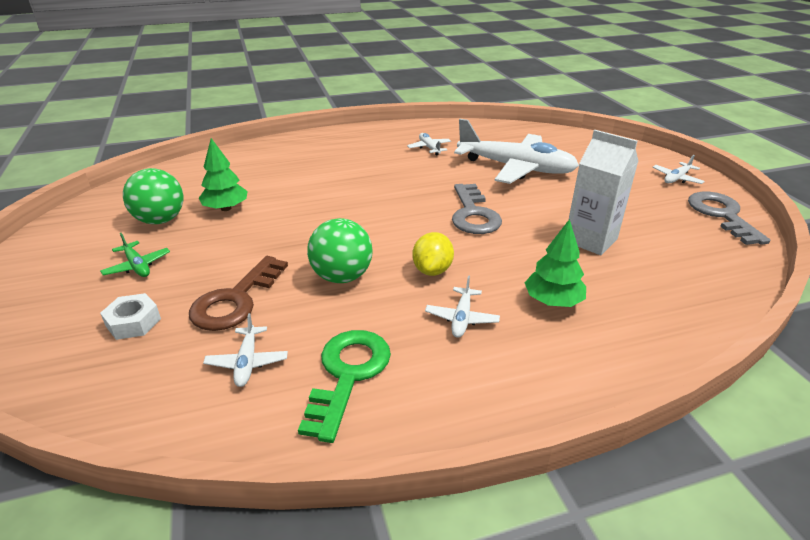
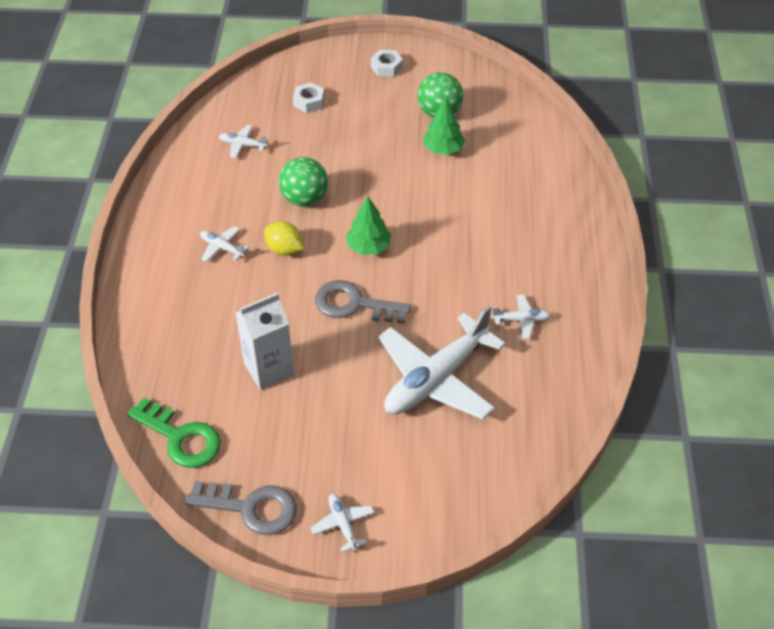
camera: 110 degrees right, 15 degrees up
(55, 272) = (386, 67): none -> white nut
(137, 266) = (375, 102): green plane -> none
(236, 300) = (307, 145): brown key -> none
(348, 374) = (206, 183): green key -> green key (181, 438)
(553, 301) = (209, 304): green tree -> green tree (368, 247)

